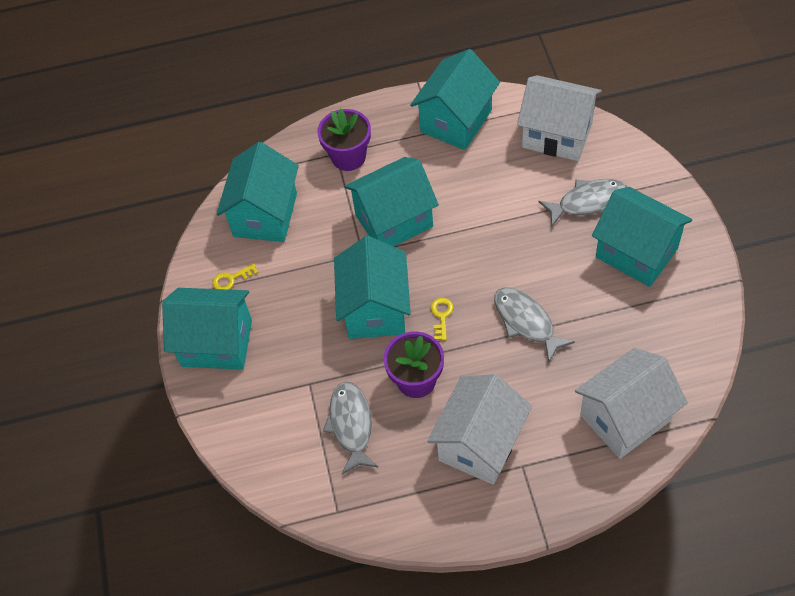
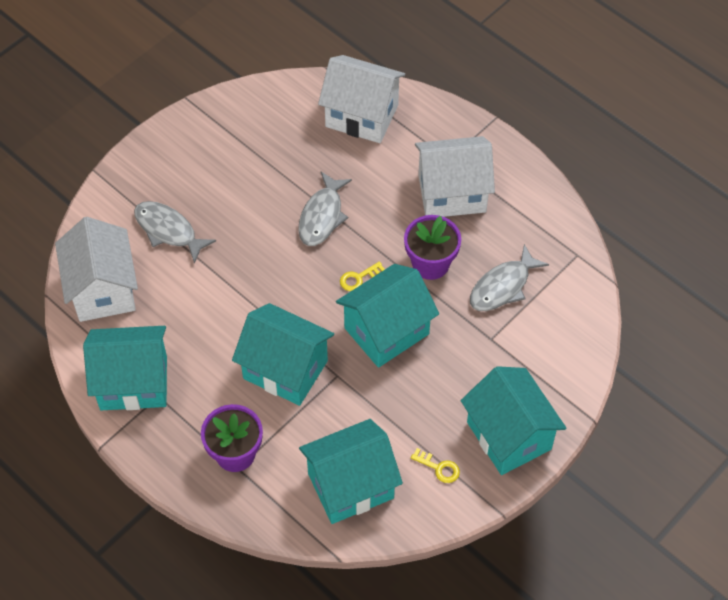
camera: 130 degrees left, 0 degrees up
(636, 253) = (202, 173): turquoise house -> none

